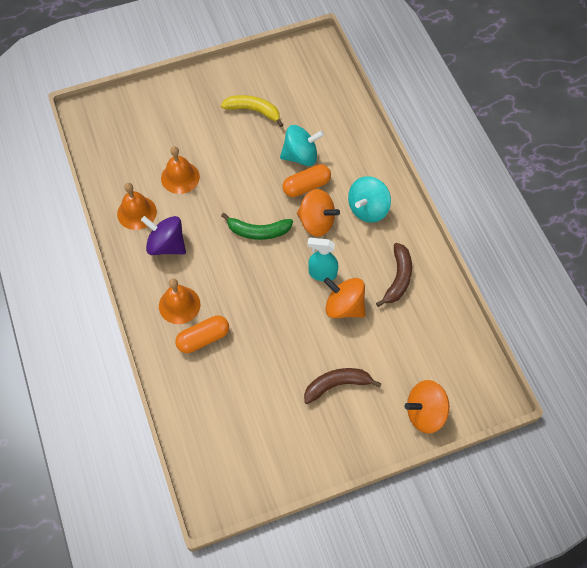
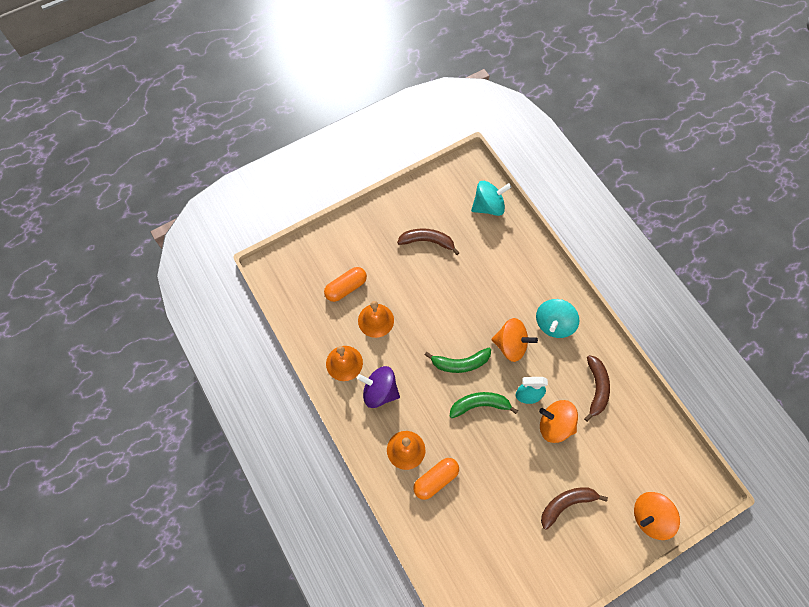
camera: 10 degrees left, 5 degrees up
(253, 111) = (427, 241): yellow banana -> brown banana
(268, 274) = (479, 405): none -> green banana
(300, 156) = (481, 280): turquoise spinning top -> turquoise spinning top (488, 206)
(306, 186) = (493, 310): orange capsule -> orange capsule (346, 288)

